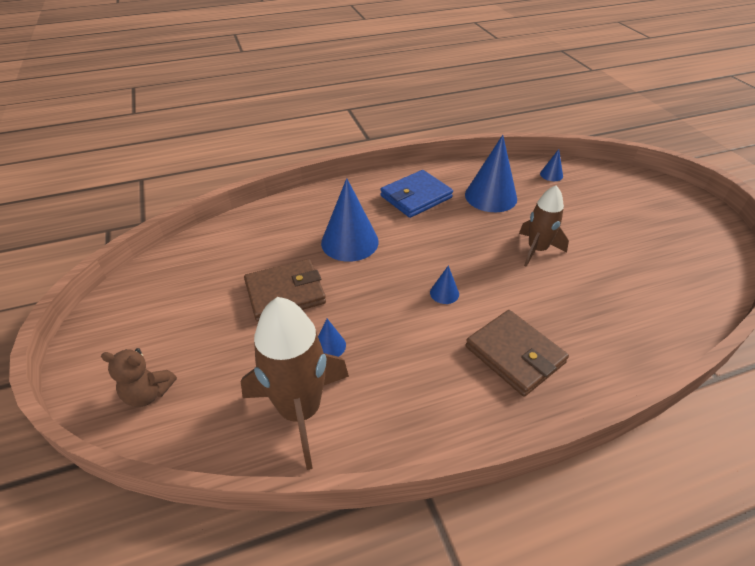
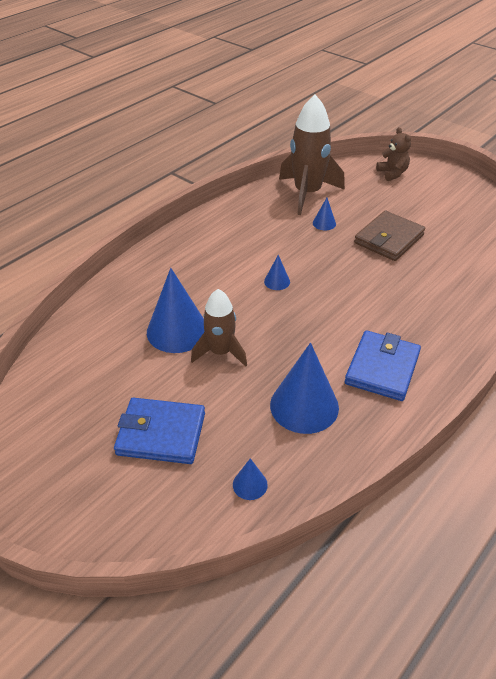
camera: 150 degrees right, 0 degrees up
(148, 393) = (392, 173): brown teddy bear -> brown teddy bear turned 90 degrees clockwise
(349, 242) = (390, 293): blue cone -> blue cone (177, 330)
(514, 355) = (201, 260): brown wallet -> none
(605, 215) = (161, 434): none -> blue wallet

